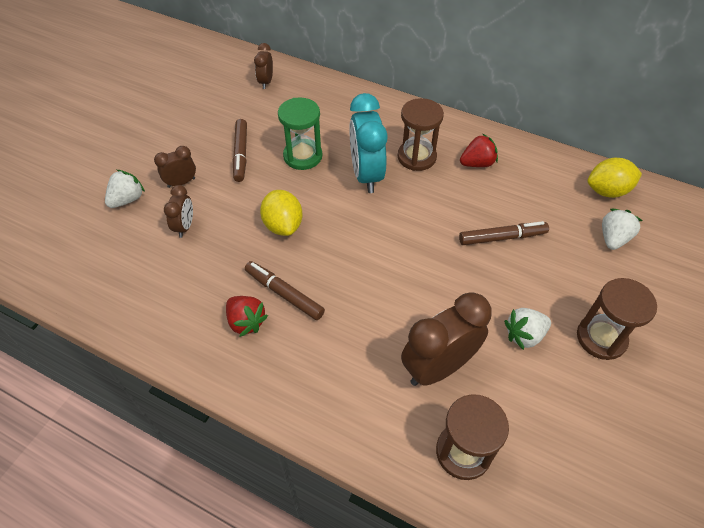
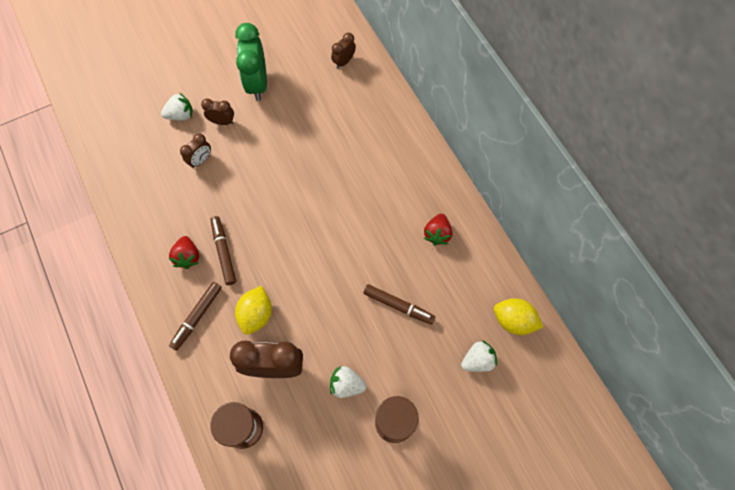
camera: 35 degrees right, 15 degrees up
(192, 135) = (257, 83): none -> green clock
(241, 154) = (277, 120): brown marker -> brown marker (197, 317)
(283, 225) = (261, 199): yellow lemon -> yellow lemon (256, 314)
(303, 156) = (318, 149): green hourglass -> none
(366, 175) = (348, 193): turquoise clock -> none
(416, 157) = (397, 200): brown hourglass -> none
(477, 163) = (437, 234): red strawberry -> red strawberry turned 90 degrees clockwise

